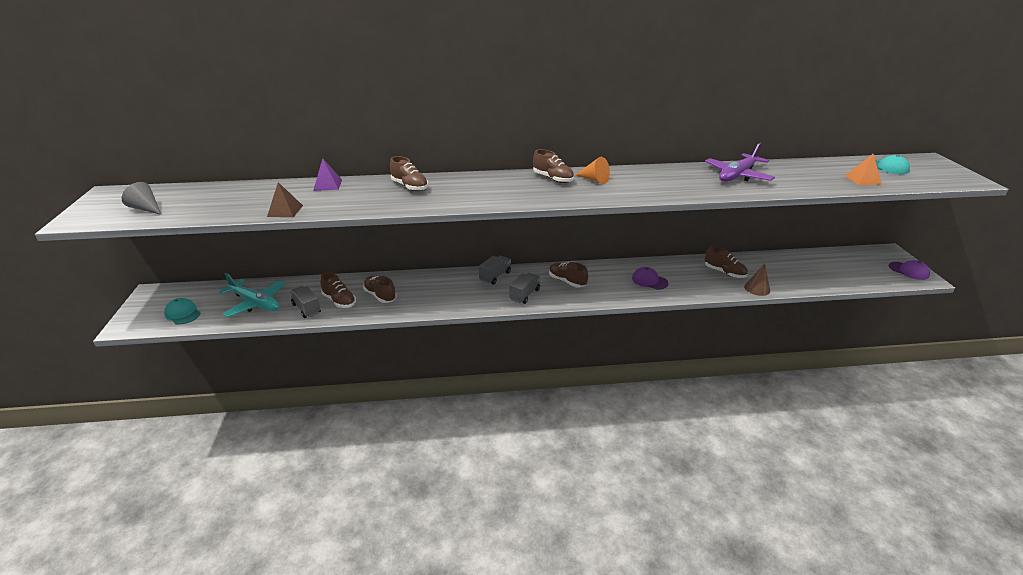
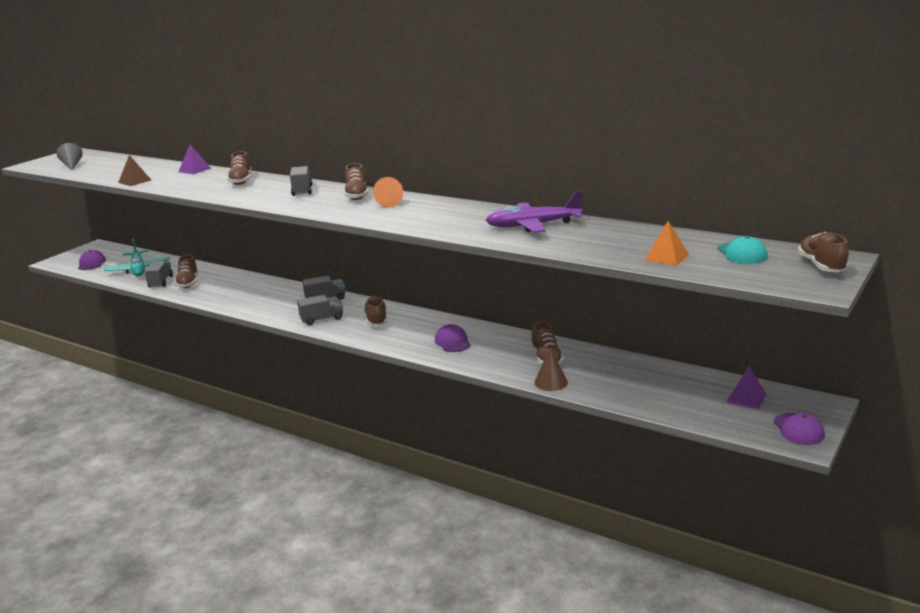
camera: 40 degrees right, 10 degrees down
(183, 313) = (91, 263): turquoise cap -> purple cap
(380, 296) = (219, 288): brown shoe -> brown shoe (821, 266)
(494, 184) = (302, 190): none -> grey truck
(857, 261) = (746, 398): none -> purple pyramid

